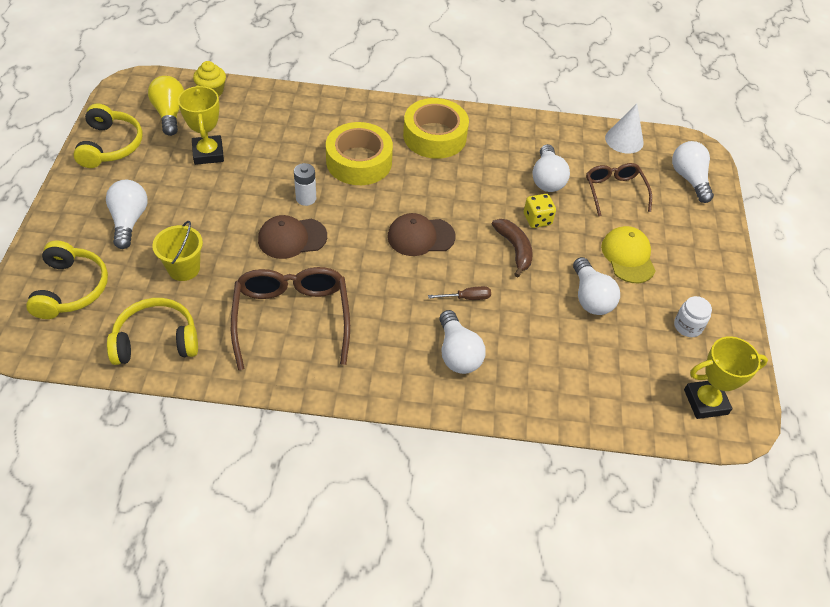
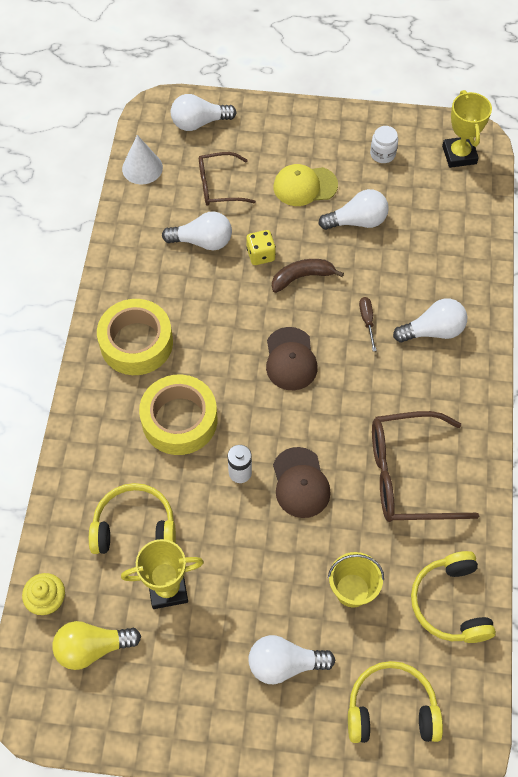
camera: 85 degrees left, 10 degrees up
(110, 145) = (154, 714): yellow headphones -> yellow headphones (134, 527)

